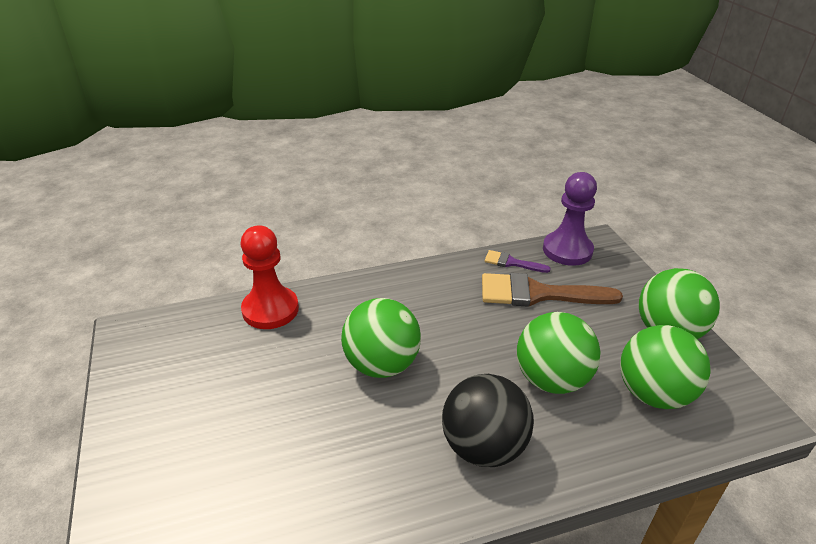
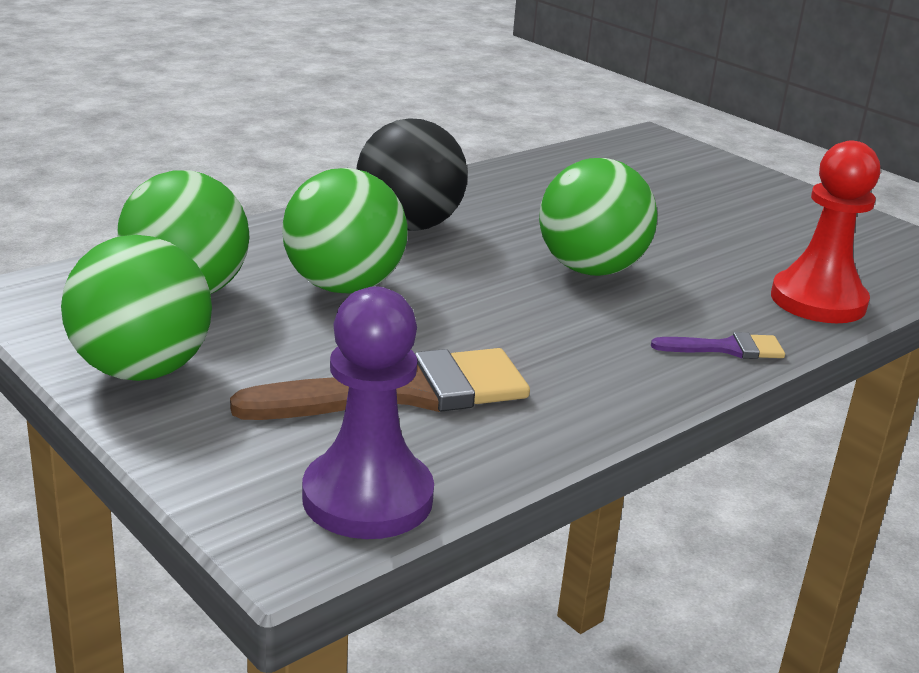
camera: 155 degrees right, 10 degrees down
(511, 263) = (486, 442): purple brush -> purple brush (727, 348)

